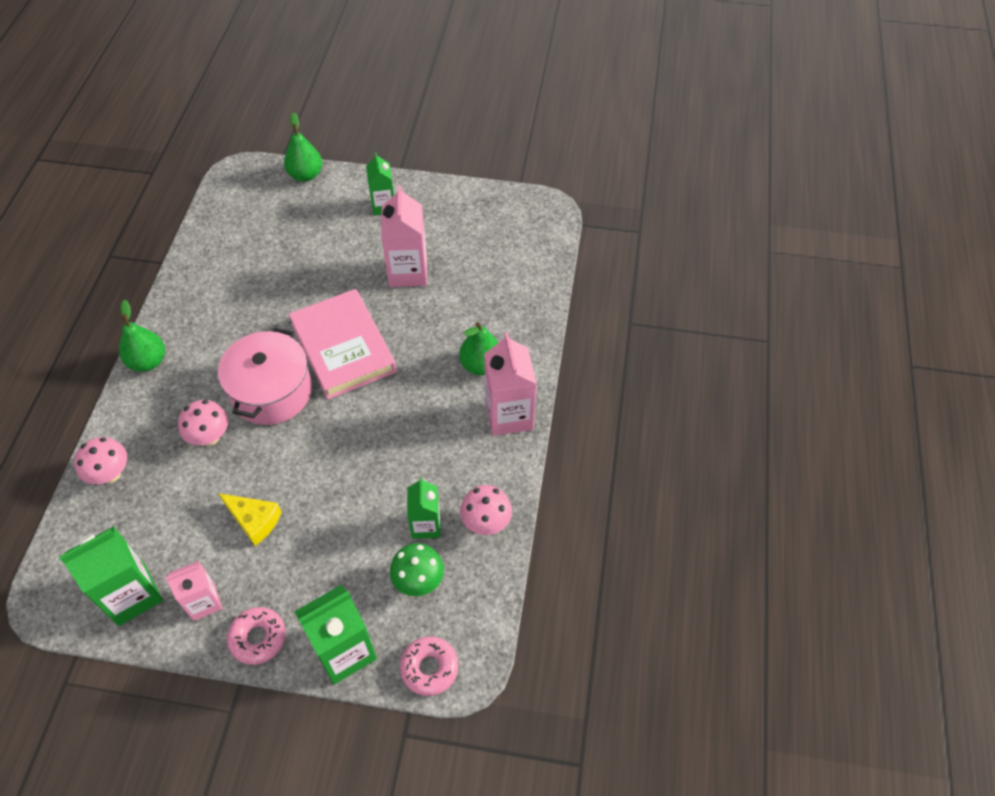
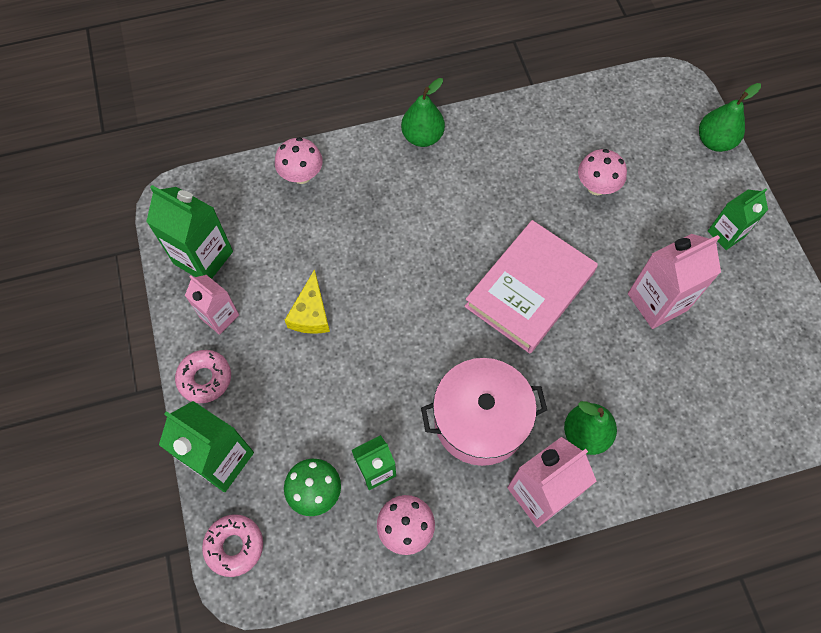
camera: 65 degrees right, 10 degrees up
(210, 437) = (374, 230): pink mushroom -> pink mushroom (596, 187)
(271, 391) = (446, 253): pink pot -> pink pot (480, 420)

